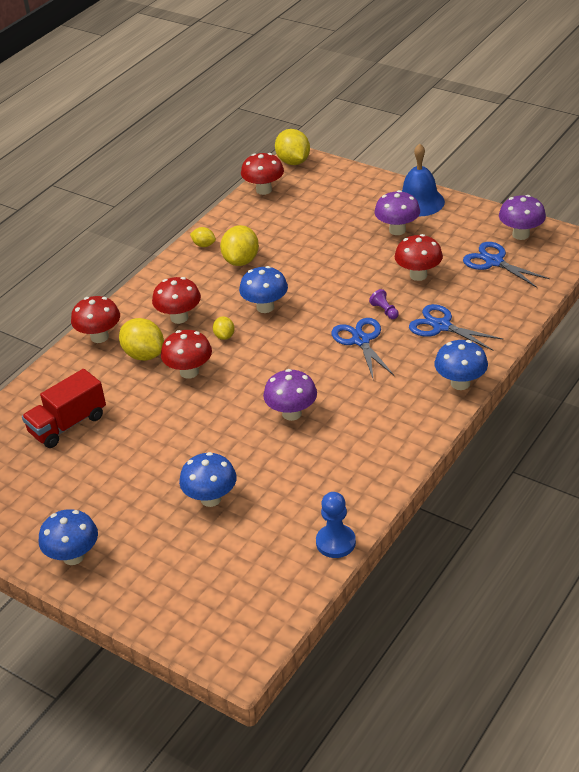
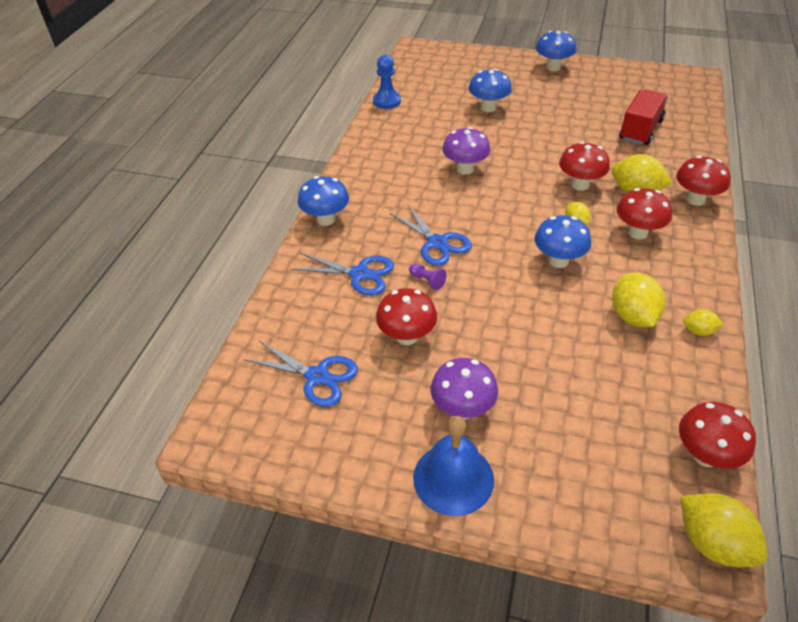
camera: 160 degrees right, 5 degrees up
(520, 234) = (287, 435): purple mushroom -> none

